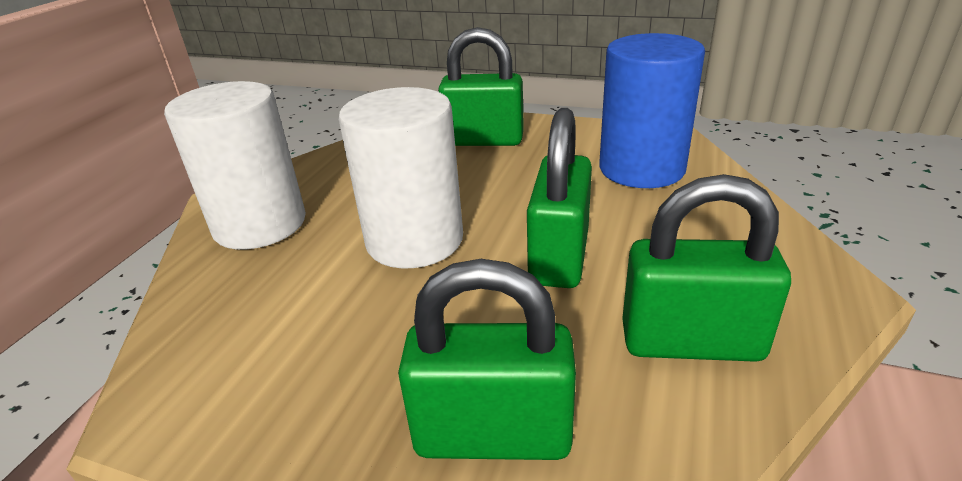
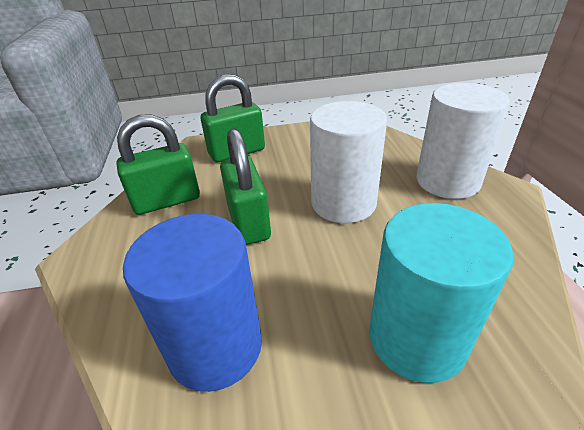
camera: 150 degrees right, 5 degrees up
(484, 140) = (416, 338): green padlock -> turquoise cylinder

